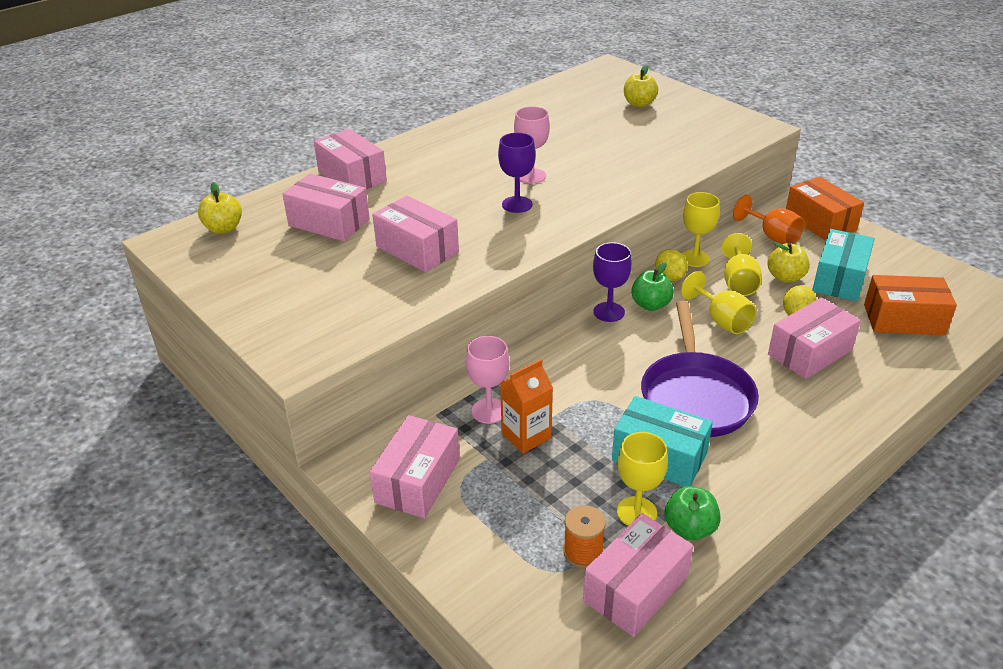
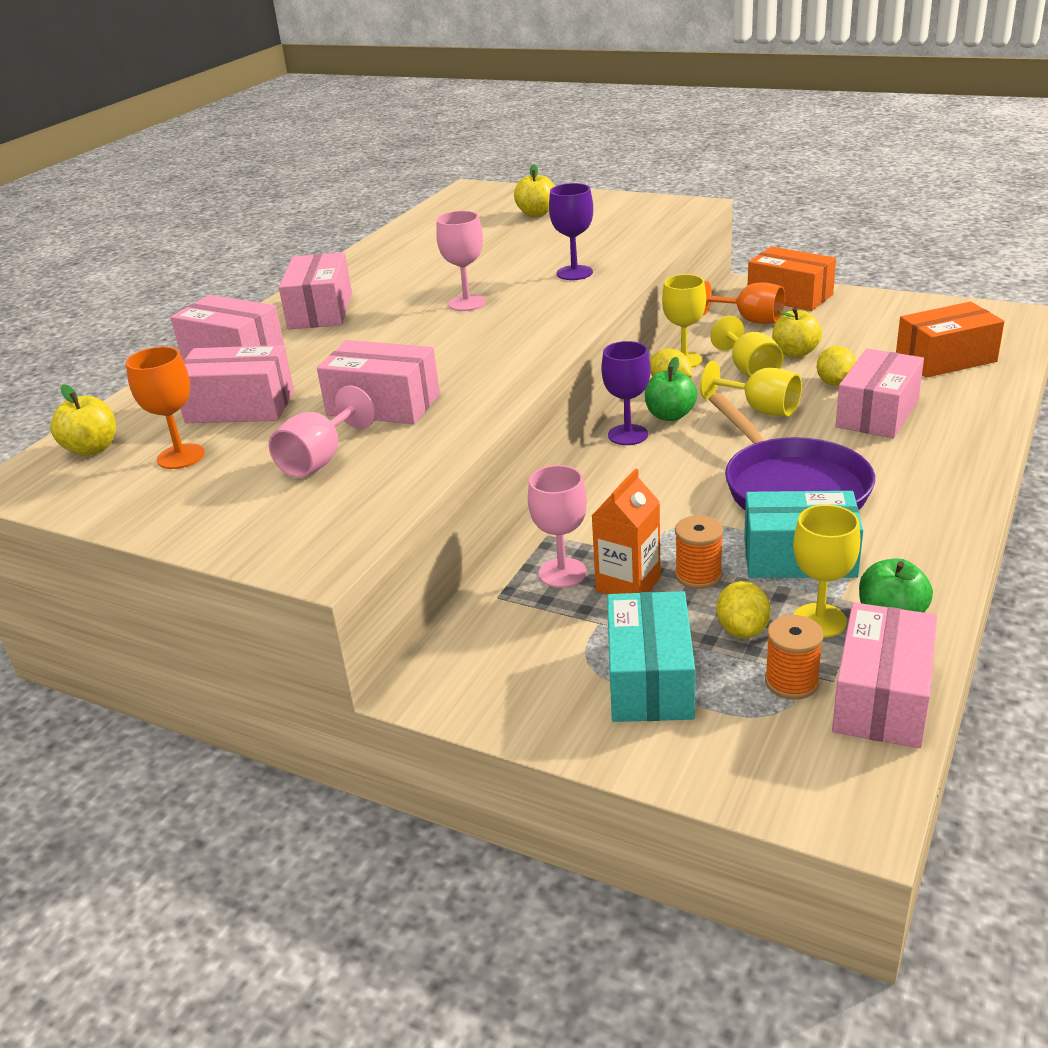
camera: 20 degrees left, 5 degrees down
(270, 252) = (181, 456): none -> orange goblet
(349, 282) = (320, 460): none -> pink goblet
(418, 481) = (529, 674): pink box -> pink box (320, 311)
(517, 204) = (473, 333): purple goblet -> purple goblet (574, 273)
(578, 445) = (698, 575): none -> orange spool
(578, 499) = (742, 630): none -> yellow lemon
(839, 279) = (851, 340): turquoise box -> turquoise box (649, 679)

